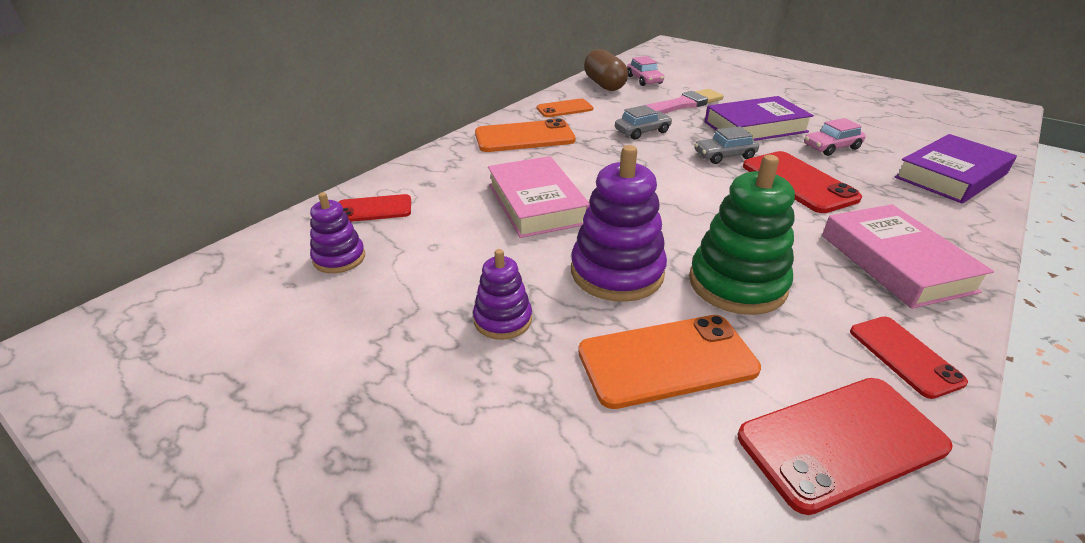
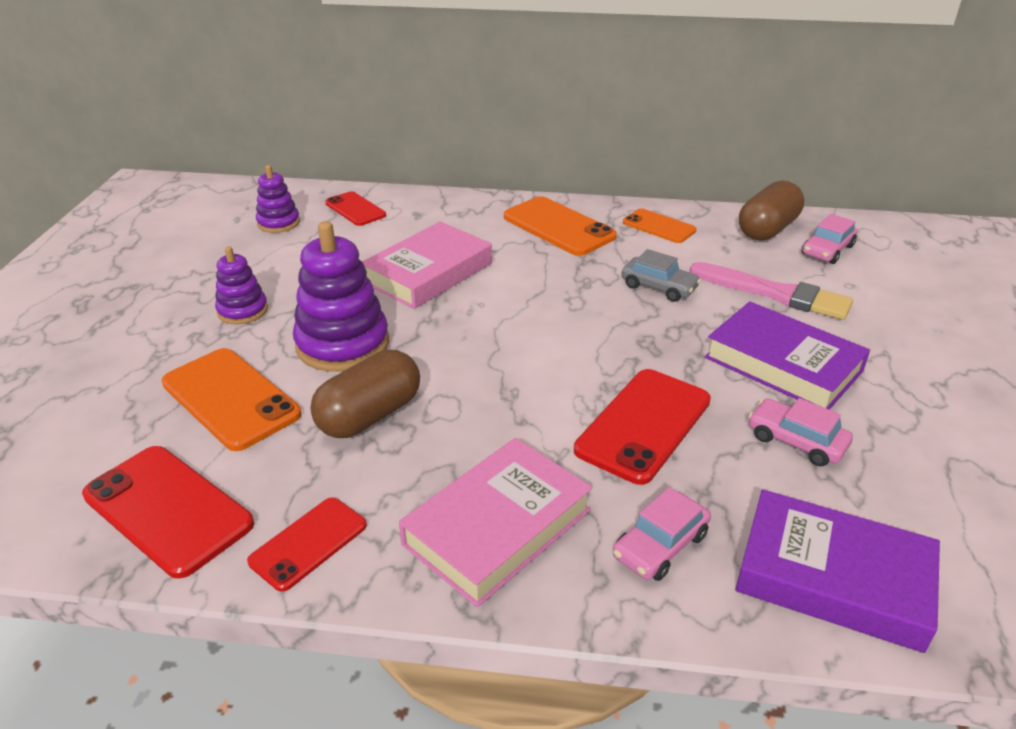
camera: 60 degrees right, 0 degrees up
(724, 155) = (658, 356): grey car -> none
(737, 284) = (370, 415): green stacking toy -> brown capsule
(920, 212) = (660, 545): none -> pink car

